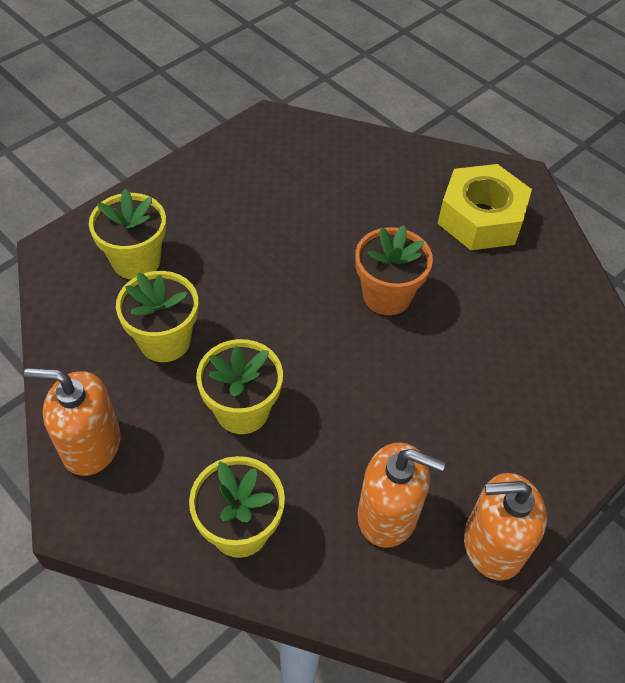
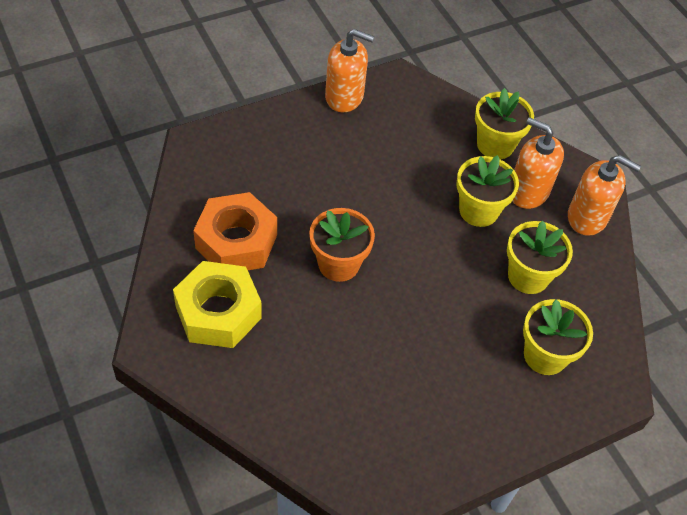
camera: 165 degrees left, 0 degrees up
(388, 514) = (401, 127): orange soap dispenser -> orange soap dispenser (528, 191)
(507, 289) = (236, 242): none -> orange nut

